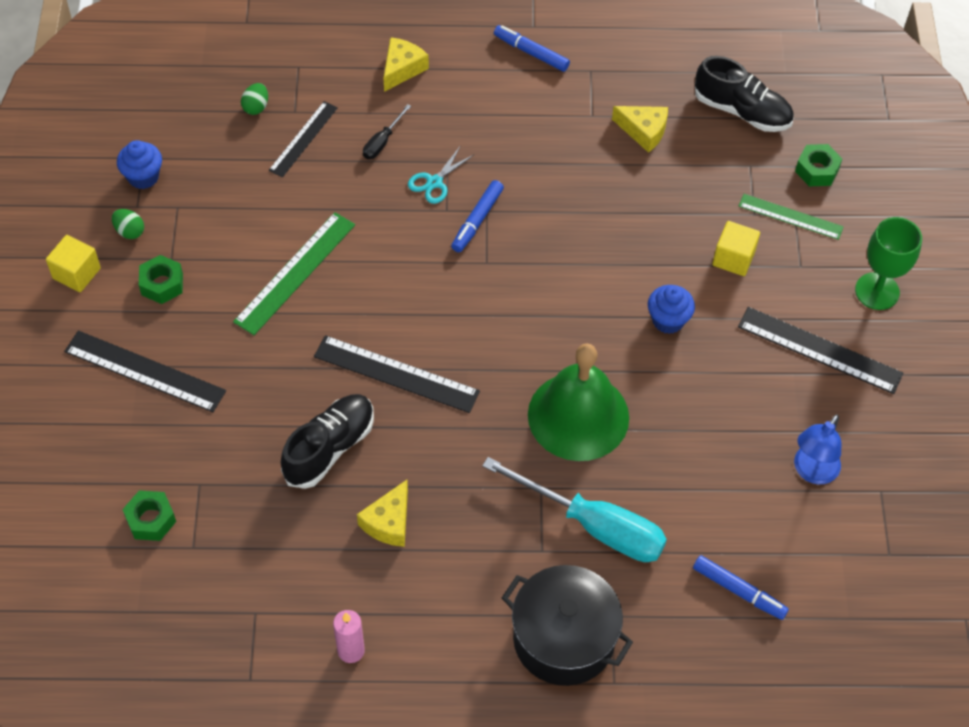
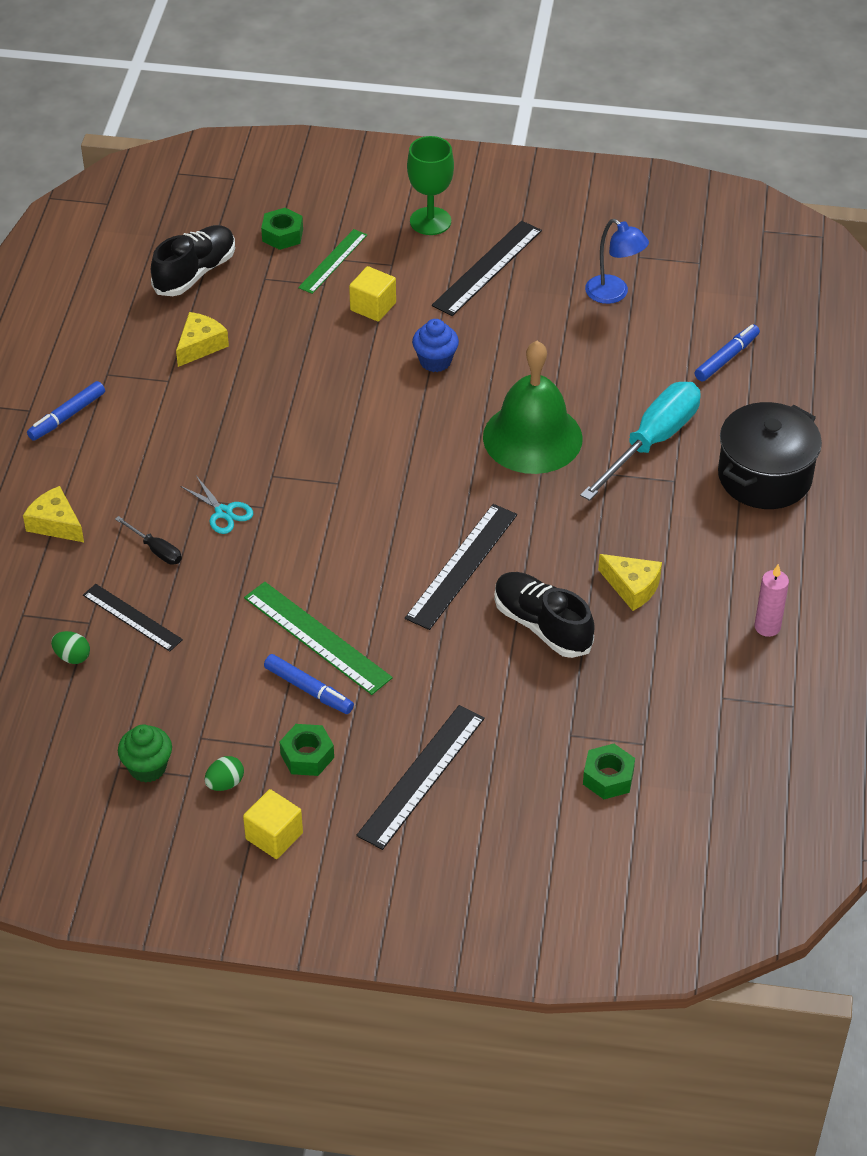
camera: 80 degrees left, 10 degrees down
(143, 177) = (147, 767): blue cupcake -> green cupcake
(477, 220) = (282, 484): blue marker -> blue marker (309, 689)

